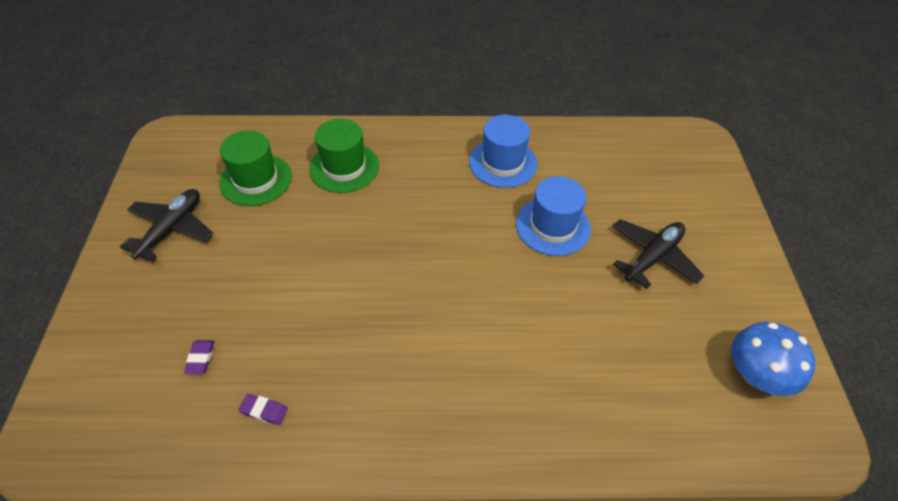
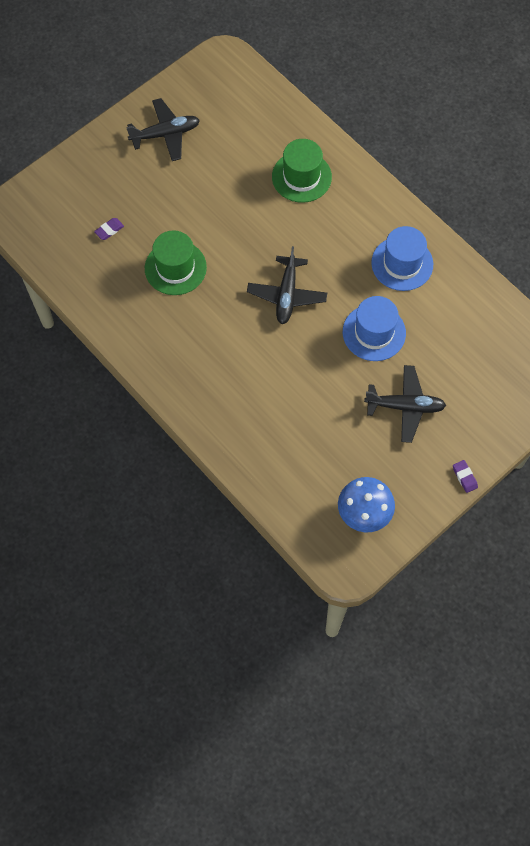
camera: 50 degrees right, 15 degrees up
(256, 179) = (242, 139): green hat -> green hat (175, 268)
(264, 411) = (111, 285): purple eraser -> purple eraser (464, 477)
(448, 261) = (287, 295): none -> black plane

